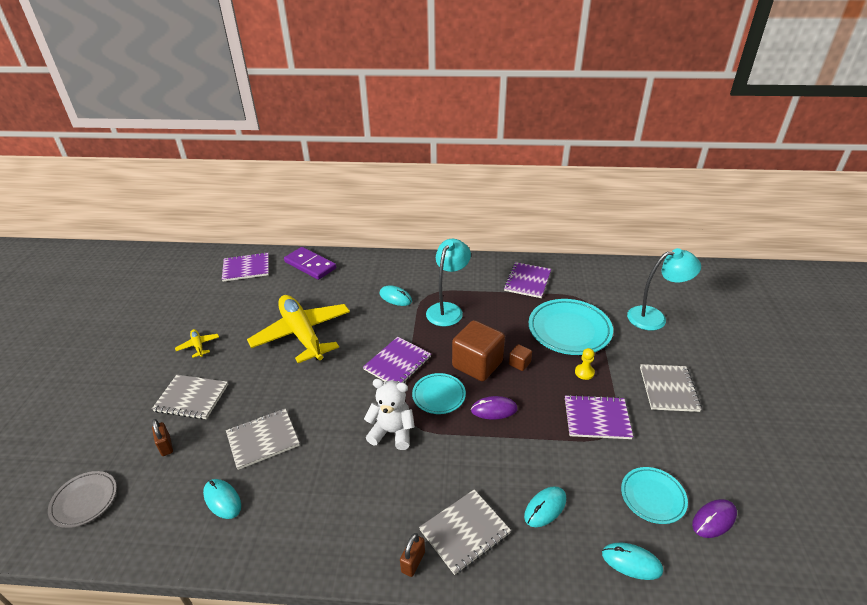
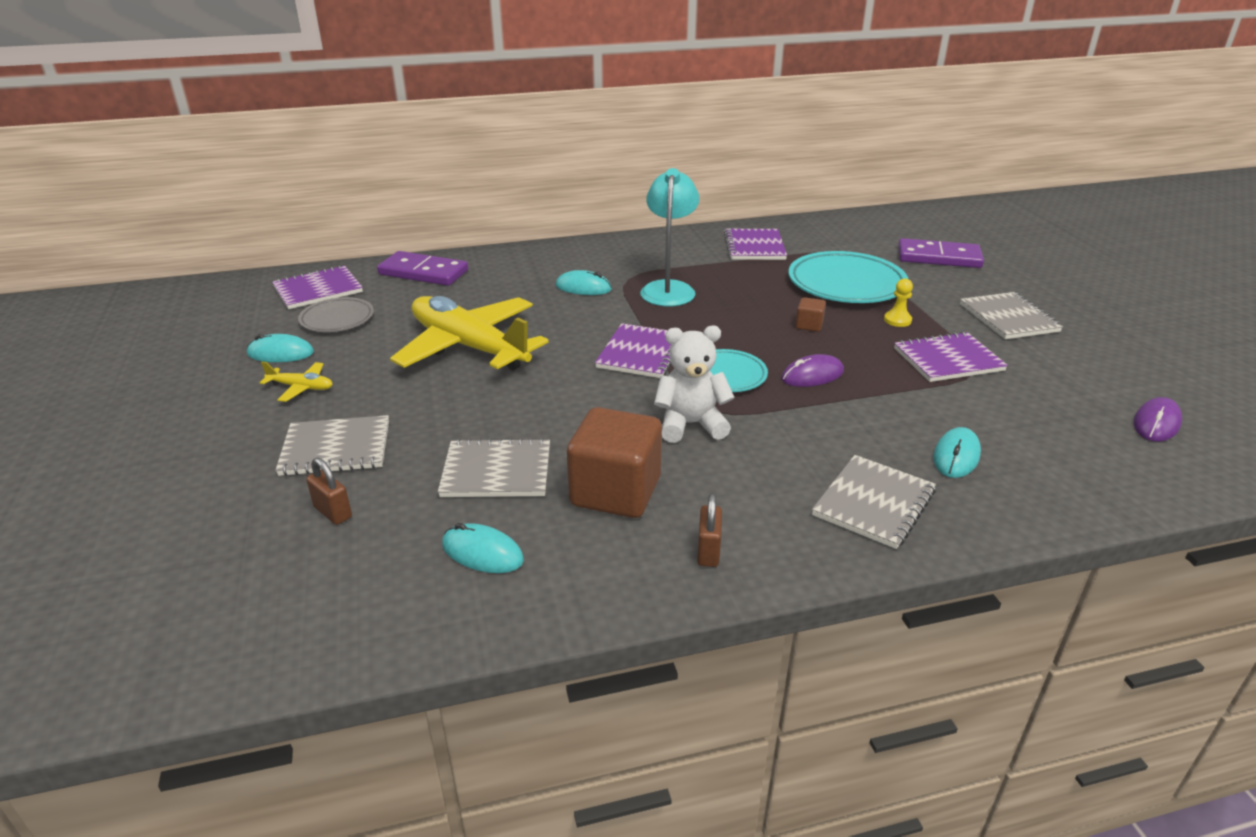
camera: 20 degrees left, 5 degrees down
(84, 501) = (228, 611): grey plate -> grey plate (337, 319)
(198, 346) = (301, 387): yellow plane -> yellow plane turned 150 degrees clockwise
(263, 439) = (496, 471): grey notebook -> grey notebook turned 45 degrees clockwise
(413, 562) = (829, 551): brown padlock -> brown padlock (708, 551)
(477, 364) = (754, 335): brown cube -> brown cube (615, 492)
(631, 562) = (1100, 483): turquoise mouse -> turquoise mouse (280, 353)
(652, 497) = (1073, 418): turquoise plate -> none
(654, 317) = (938, 257): turquoise lamp -> purple domino

